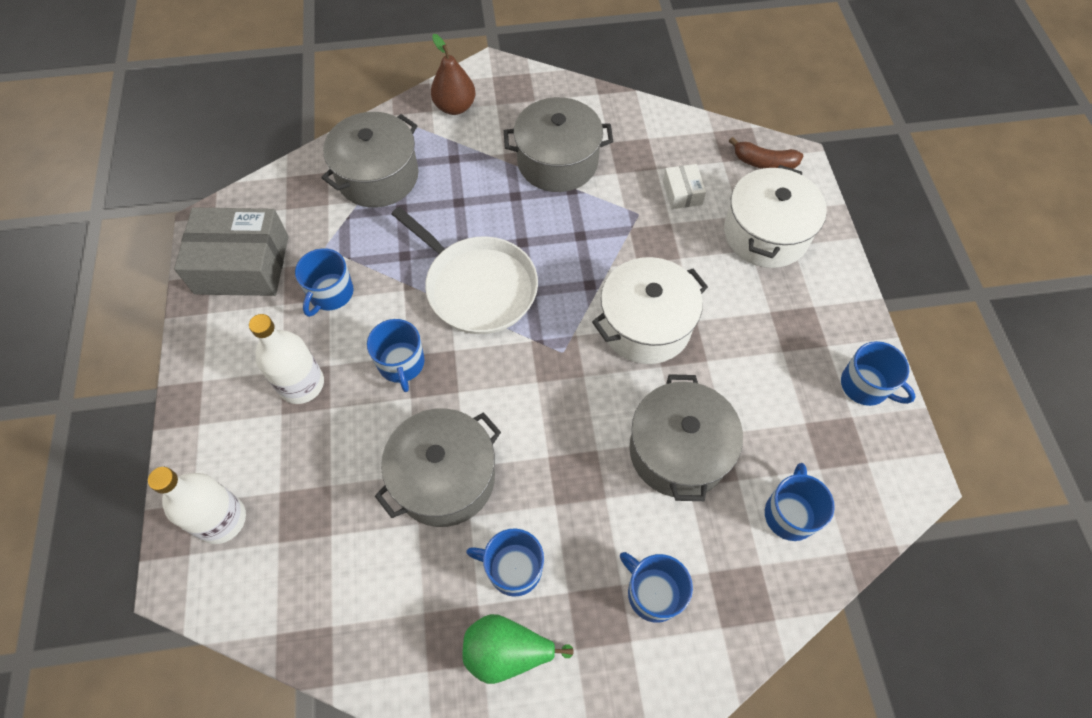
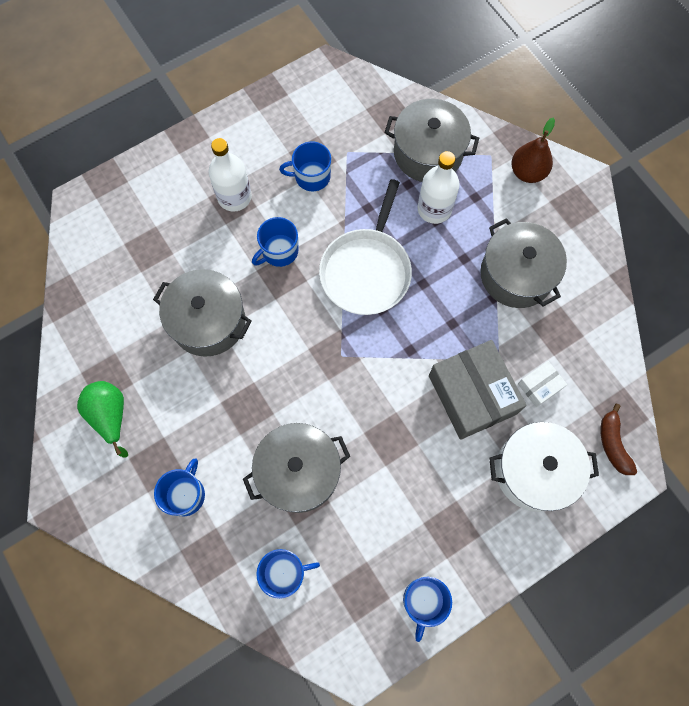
camera: 65 degrees right, 10 degrees up
(221, 519) = (124, 203): white bottle -> white bottle (434, 209)
(242, 265) = (305, 109): grey box -> grey box (472, 394)
(513, 568) = (165, 395): blue mug -> none
(645, 325) = (394, 407): white pot -> none

